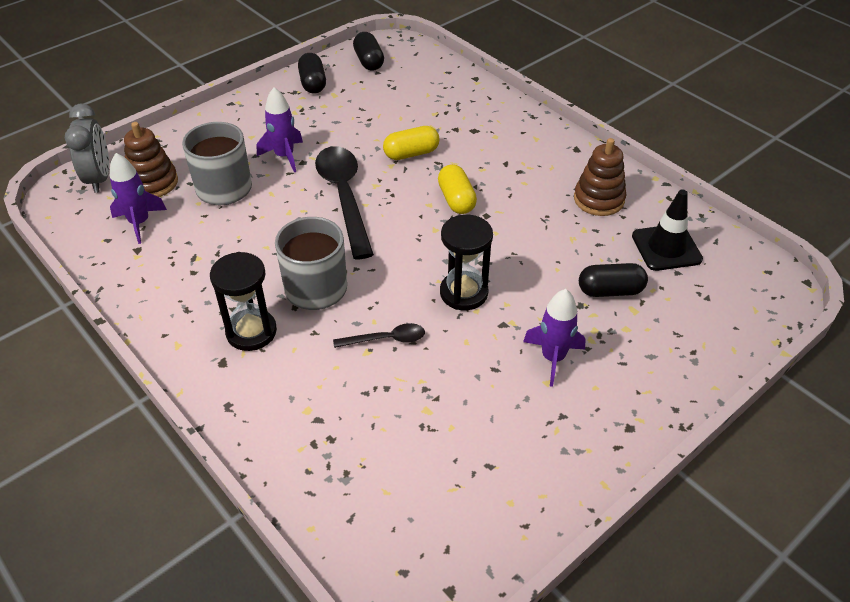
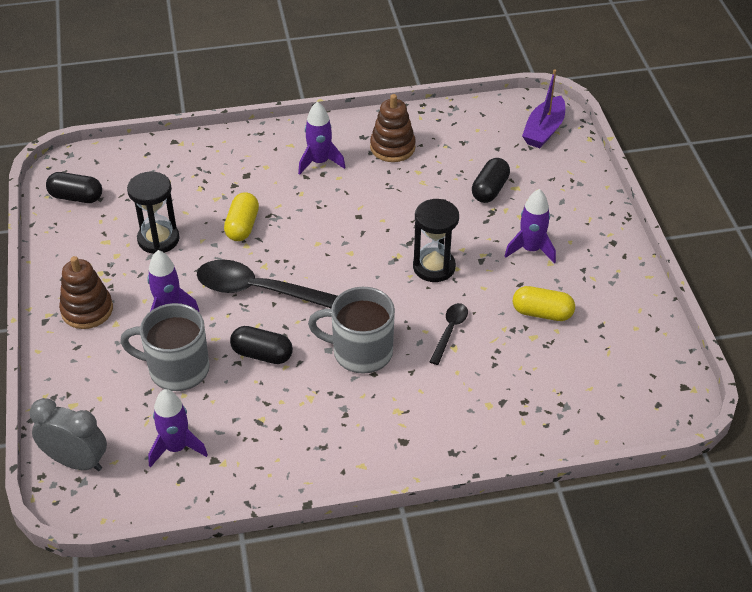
camera: 60 degrees left, 0 degrees up
(153, 183) = (122, 420): brown stacking toy -> brown stacking toy (87, 310)
(251, 332) = (382, 411): black hourglass -> black hourglass (158, 239)
(313, 83) = (72, 249): black capsule -> black capsule (262, 354)
(456, 200) = (326, 225): yellow capsule -> yellow capsule (542, 313)
(532, 163) = (320, 162): none -> purple rocket
(666, 248) = (470, 140): black traffic cone -> none
(745, 298) = (544, 130): none -> purple boat

